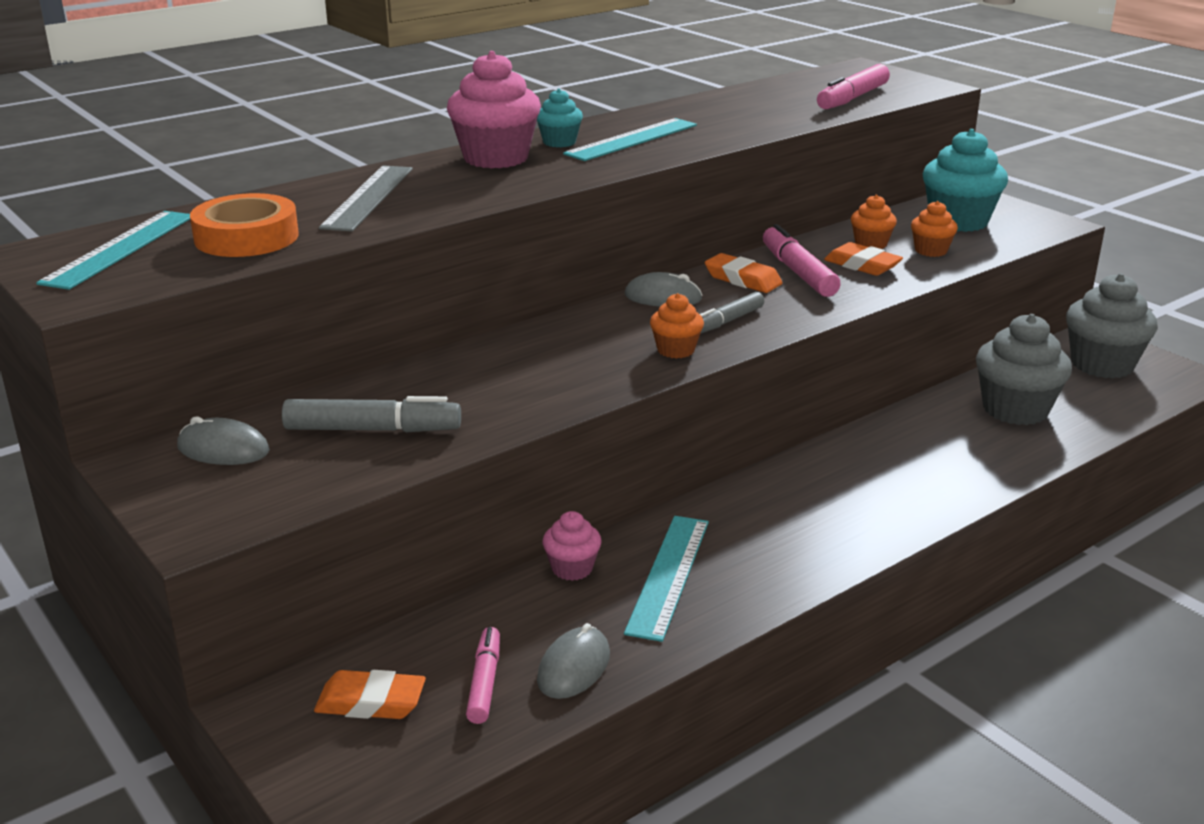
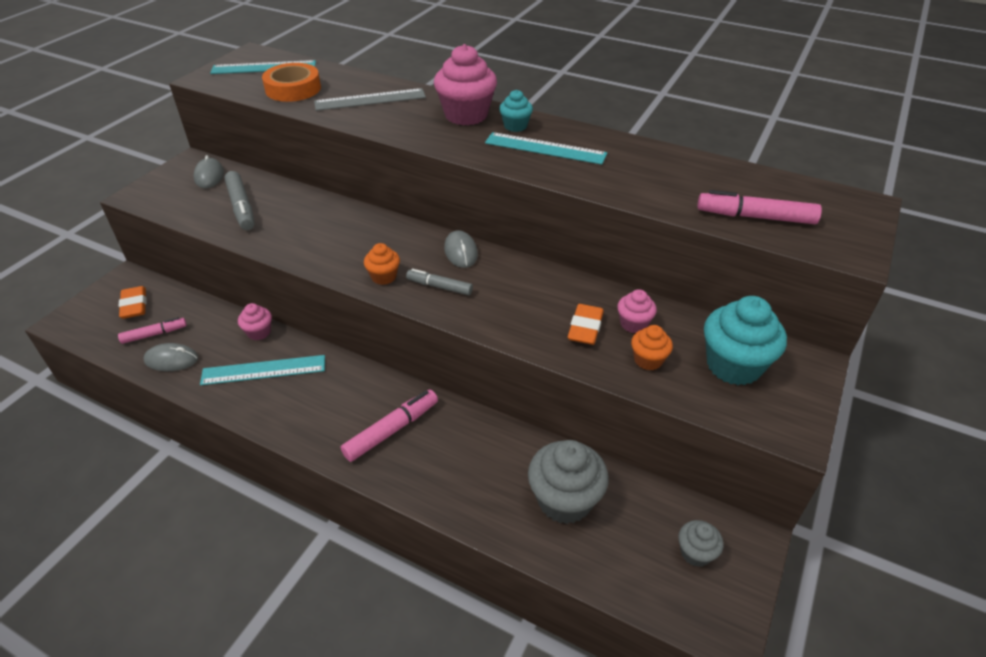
camera: 65 degrees right, 15 degrees up
(742, 279) = (514, 277): orange eraser -> none
(798, 272) = (546, 299): pink marker -> pink marker (391, 430)
(871, 244) = (633, 324): orange cupcake -> pink cupcake
(1102, 365) = (695, 553): grey cupcake -> grey cupcake, size x0.53

